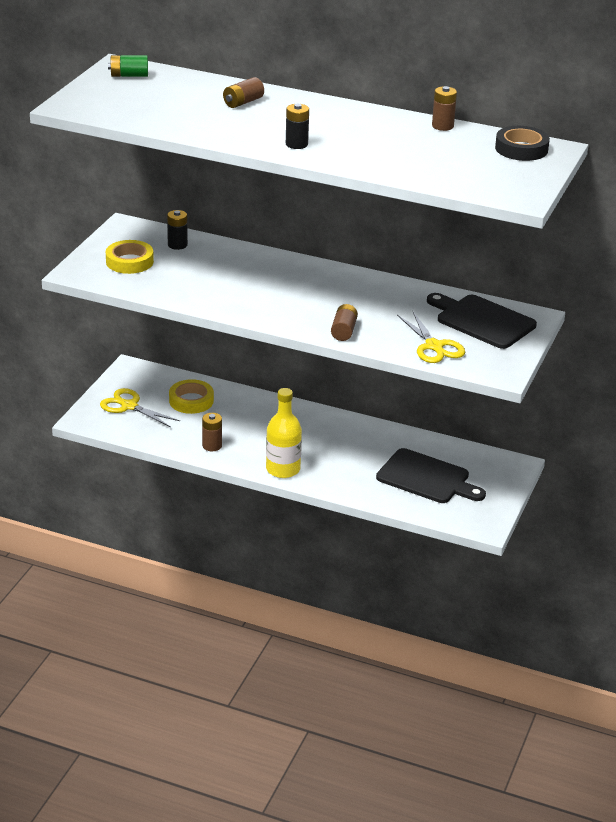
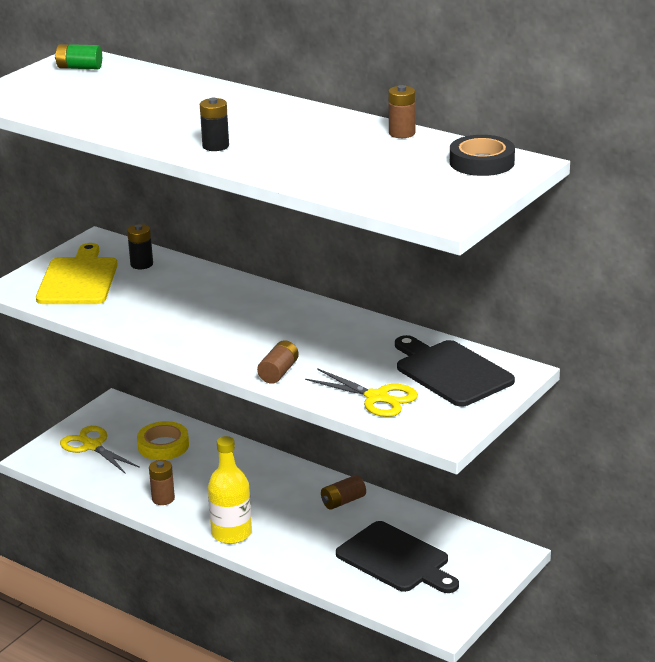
camera: 15 degrees right, 5 degrees down
(129, 261) = (79, 279): yellow tape -> yellow cutting board
(243, 102) = (186, 99): brown battery -> brown battery (343, 501)
(434, 346) = (377, 398): yellow scissors -> yellow scissors turned 45 degrees counterclockwise

